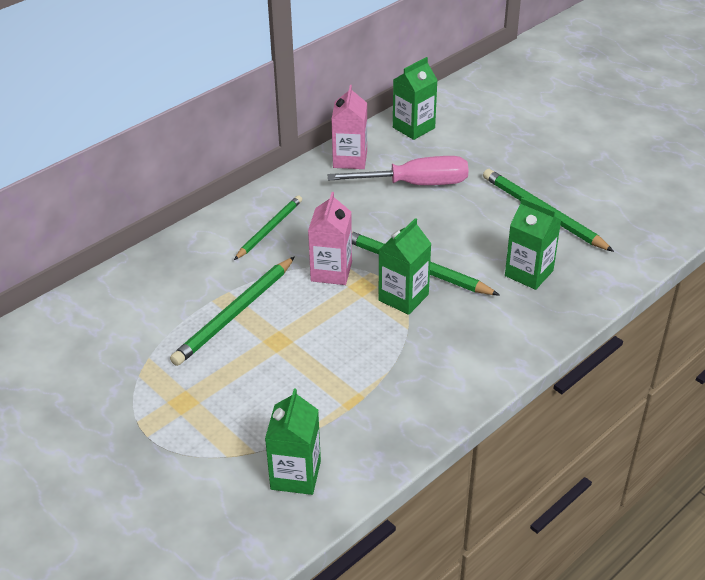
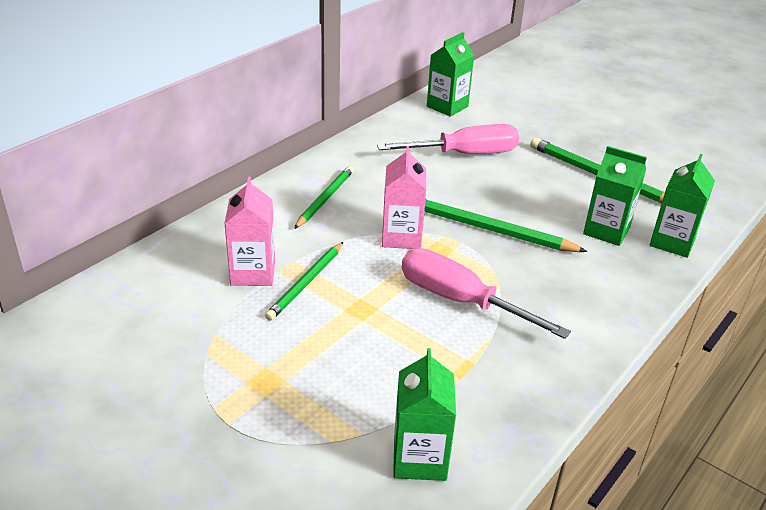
camera: 10 degrees left, 5 degrees down
(235, 314) = (306, 283): green pencil -> green pencil, size x0.67
(350, 159) = (392, 134): pink carton -> pink carton (253, 273)
(369, 338) = (461, 301): none -> pink screwdriver
(403, 297) = (485, 259): green carton -> green carton (672, 242)

